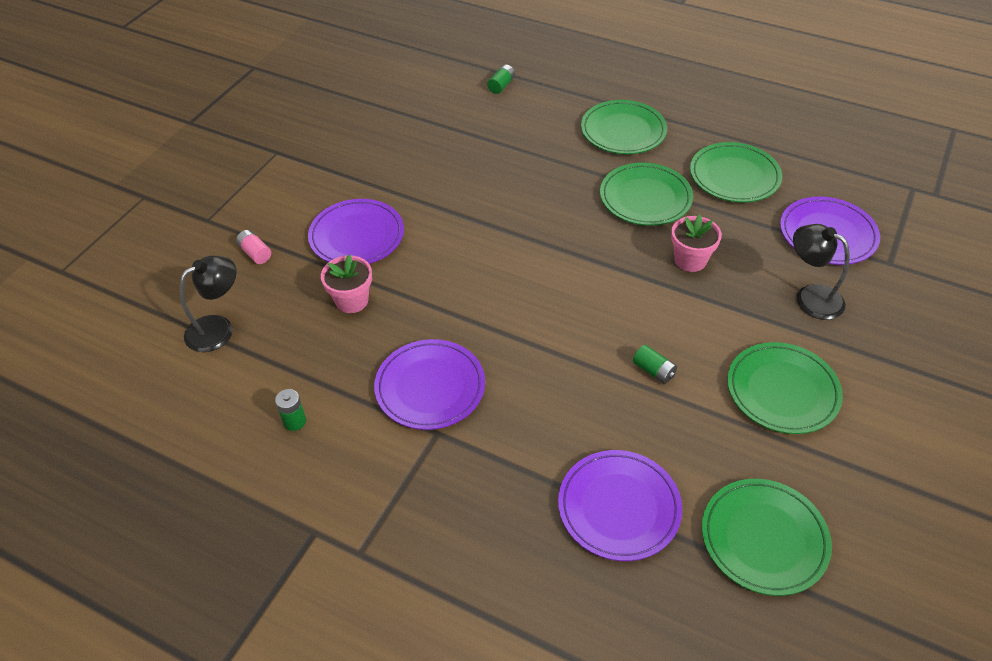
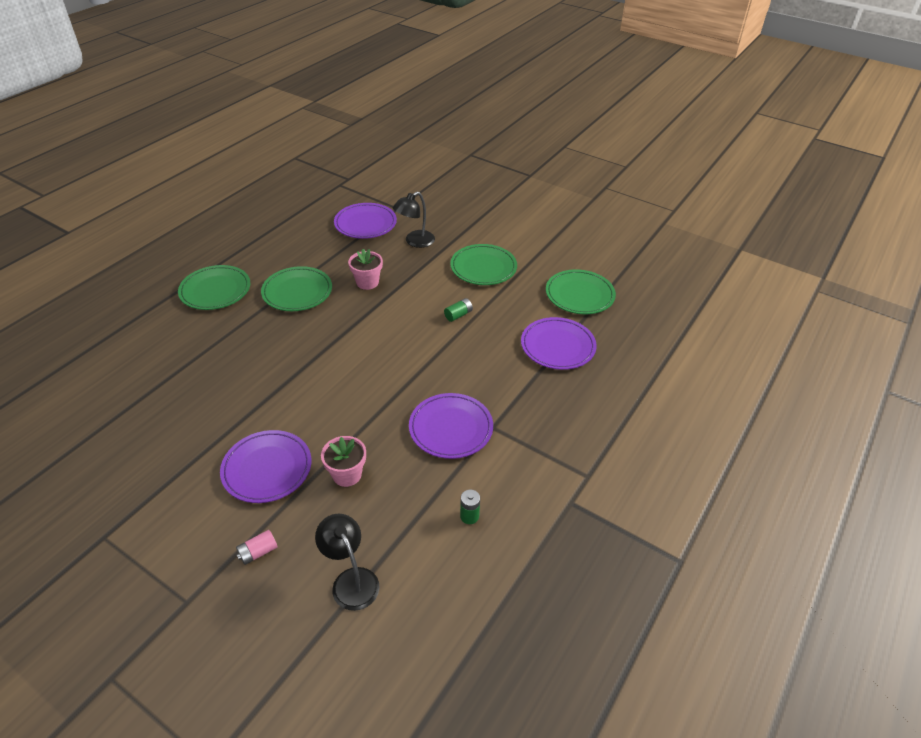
camera: 85 degrees left, 5 degrees down
(501, 85) = (106, 352): green battery -> none
(734, 176) = (294, 248): green plate -> none

